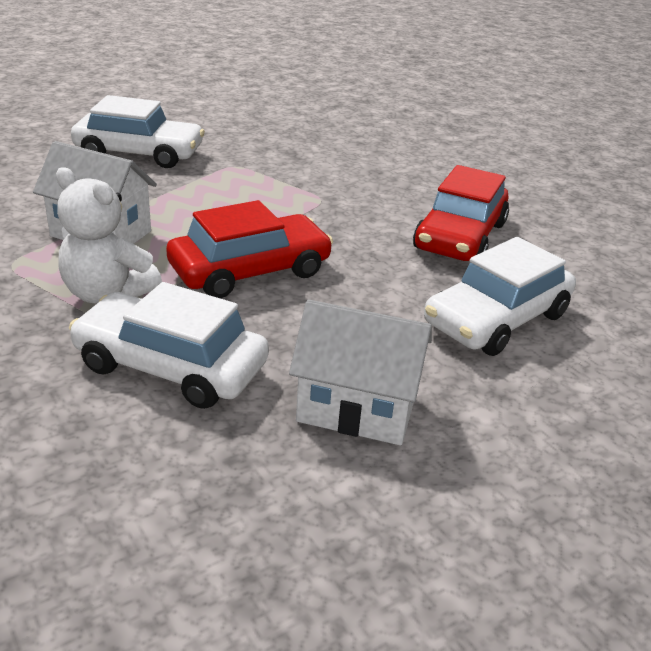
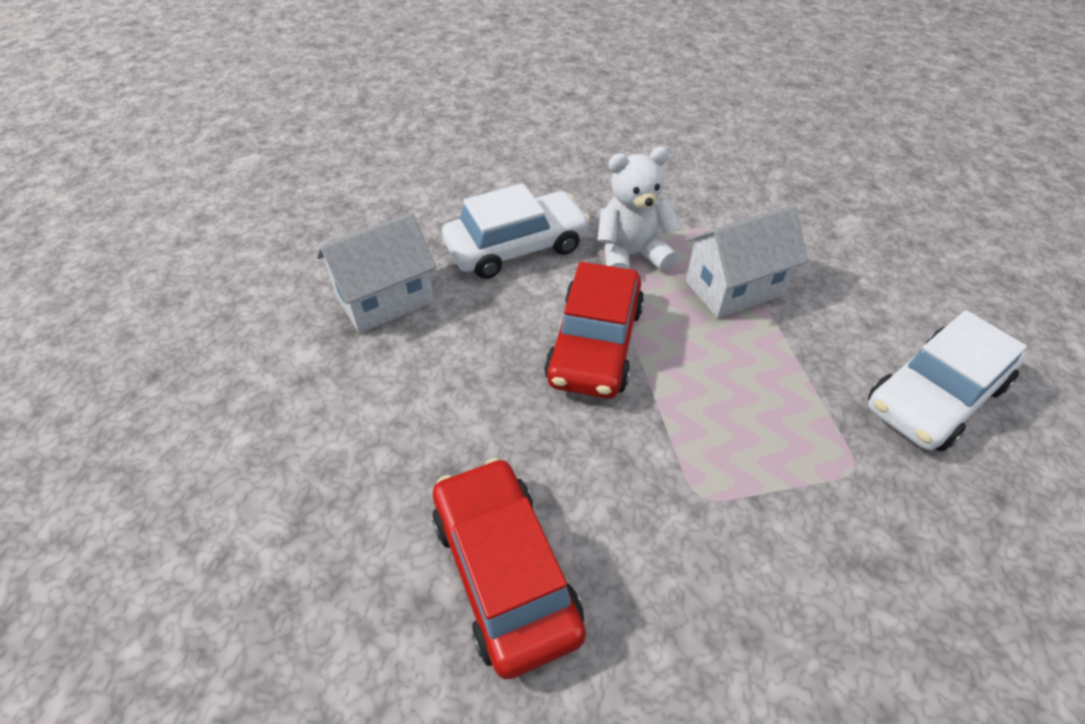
camera: 135 degrees right, 15 degrees up
(496, 319) = (361, 459): white car -> none

